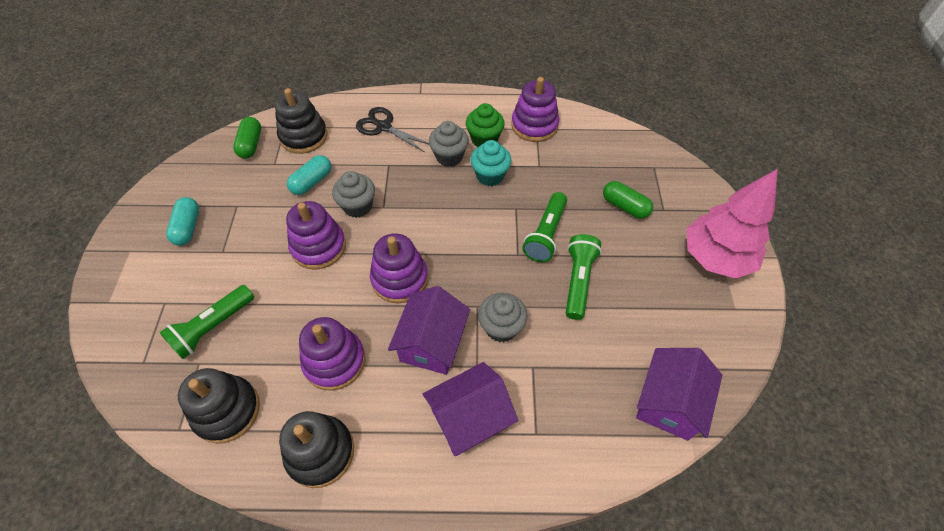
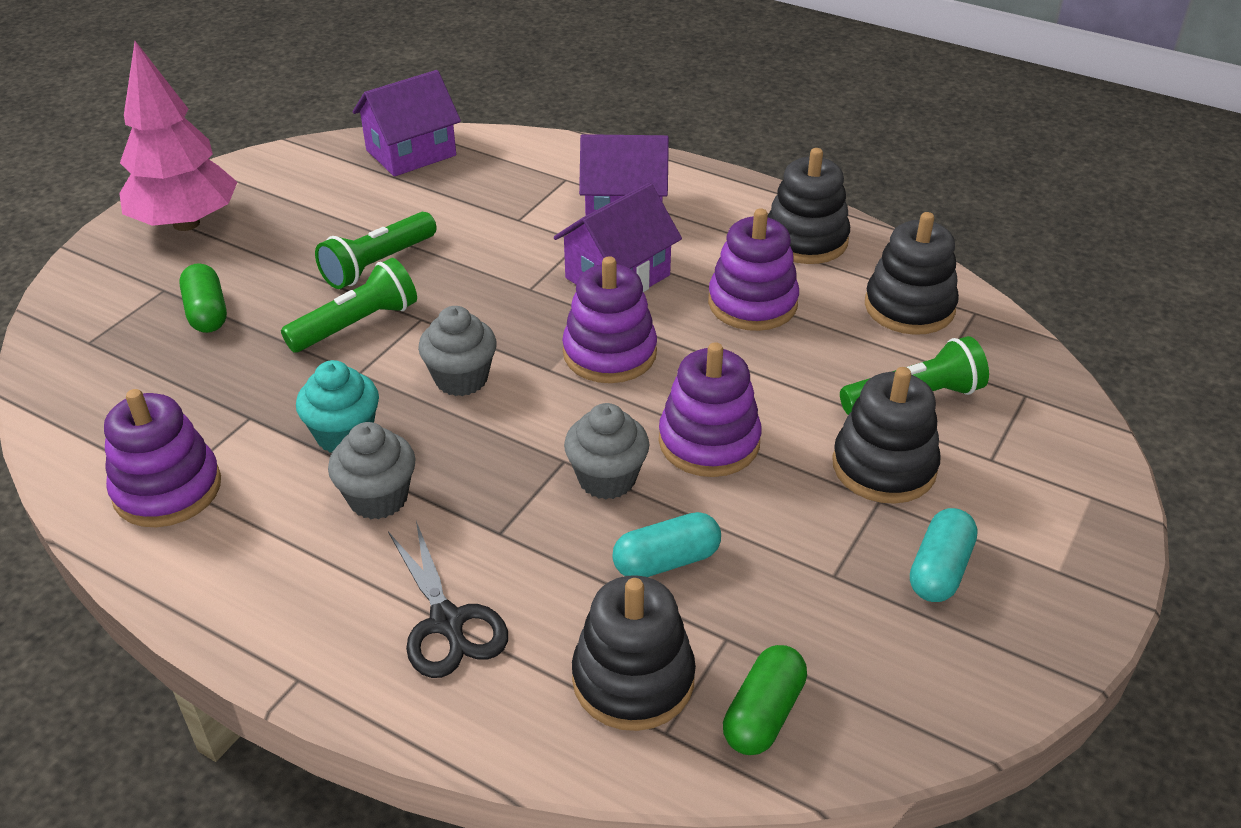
camera: 150 degrees left, 15 degrees down
(223, 271) = (884, 467): none -> black stacking toy
(484, 139) = (284, 503): green cupcake -> none
(501, 327) = (520, 260): grey cupcake -> grey cupcake (461, 379)

